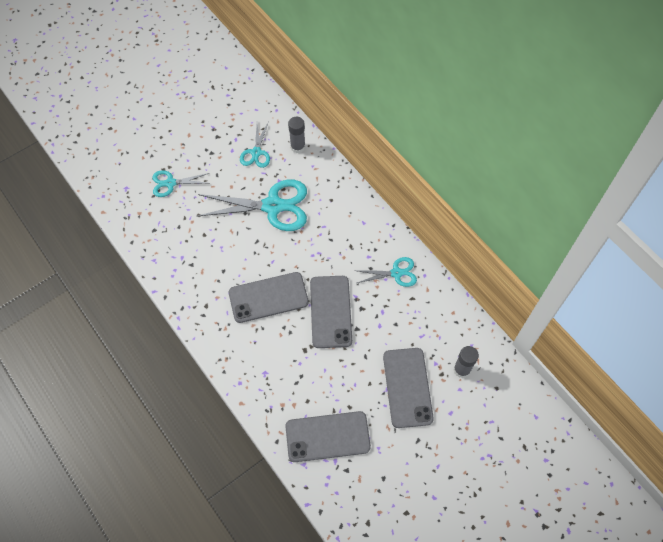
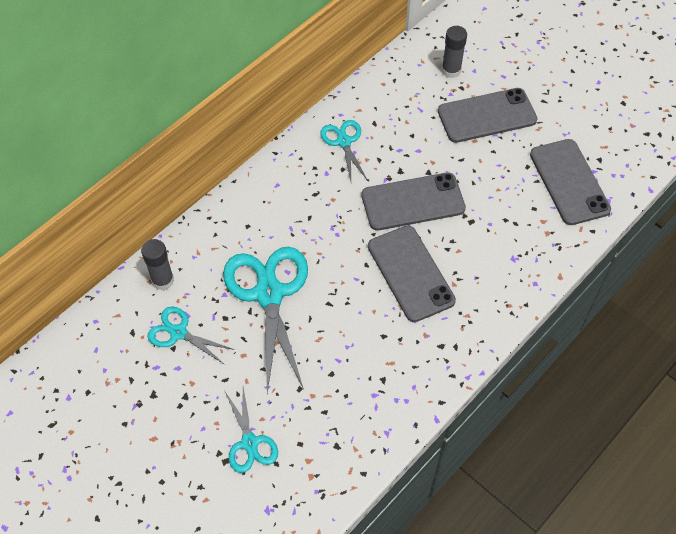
camera: 100 degrees left, 5 degrees down
(256, 152) = (178, 333): turquoise scissors -> turquoise scissors turned 150 degrees counterclockwise

